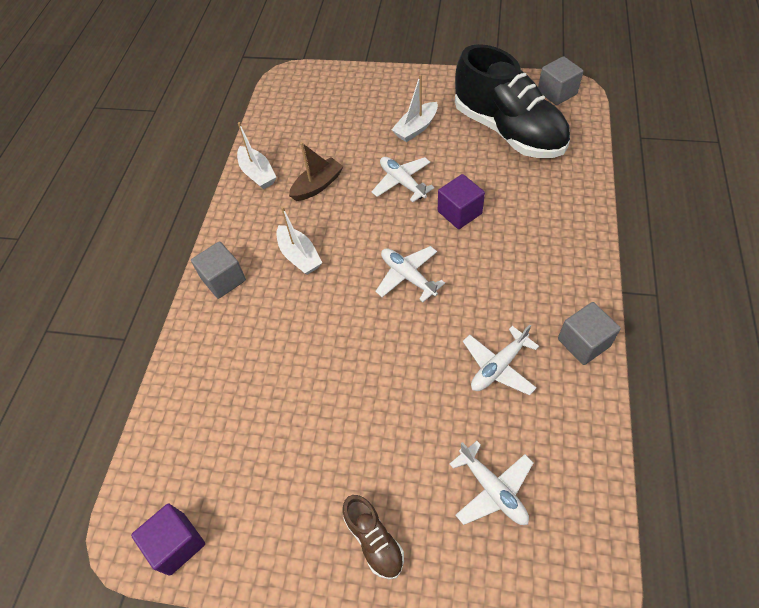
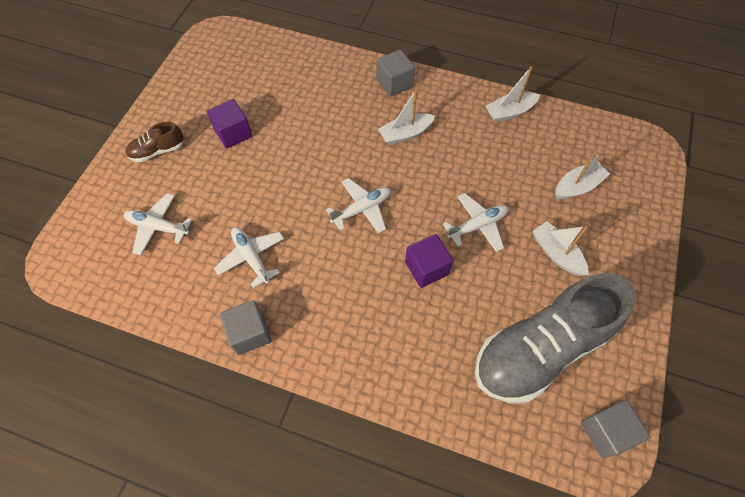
camera: 95 degrees right, 5 degrees up
(177, 543) = (202, 54): purple cube -> purple cube (233, 133)
(317, 185) = (486, 156): brown boat -> none
(341, 120) = (577, 186): none -> white boat
(492, 489) = (158, 227): white plane -> white plane turned 45 degrees clockwise
(508, 131) = (540, 349): black shoe -> grey shoe

